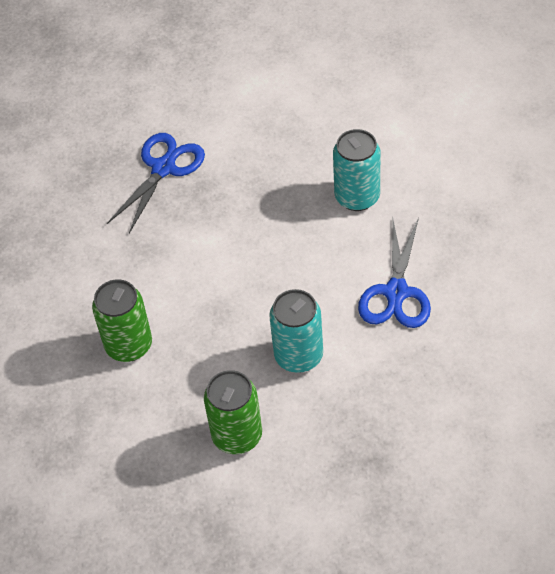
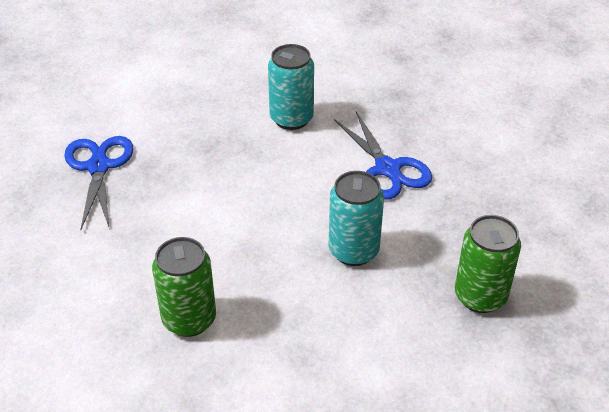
camera: 40 degrees left, 10 degrees down
(237, 435) = (360, 340): green can -> green can (480, 296)

